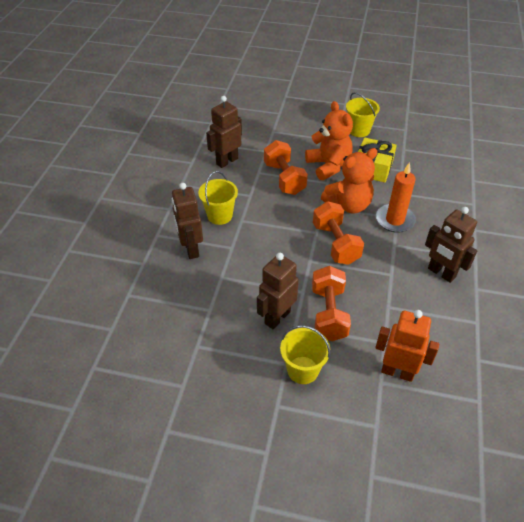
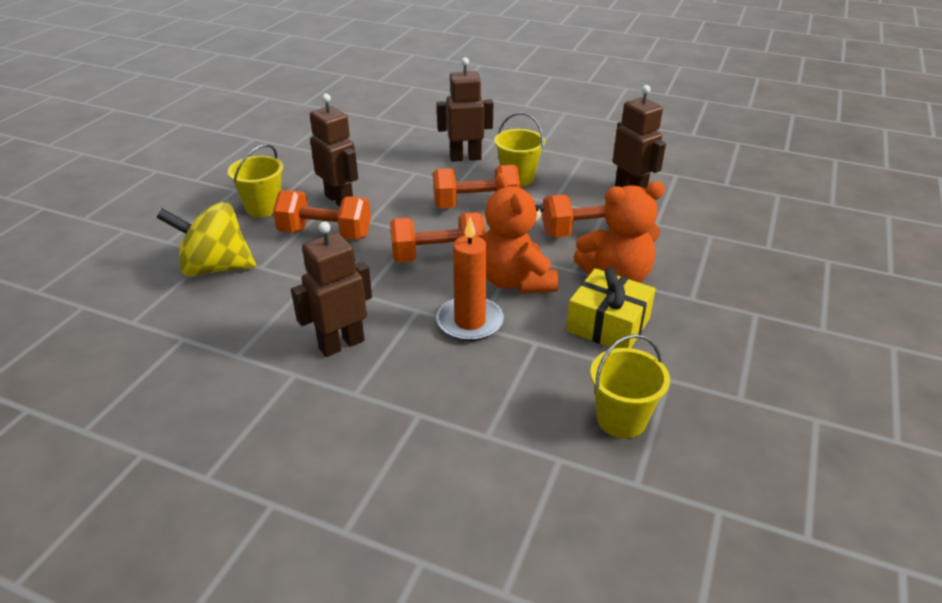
camera: 100 degrees right, 10 degrees down
(265, 234) = (475, 205): none -> orange dumbbell
(359, 130) = (726, 330): yellow bucket -> yellow bucket (621, 419)
(397, 372) = (216, 268): orange robot -> yellow spinning top

